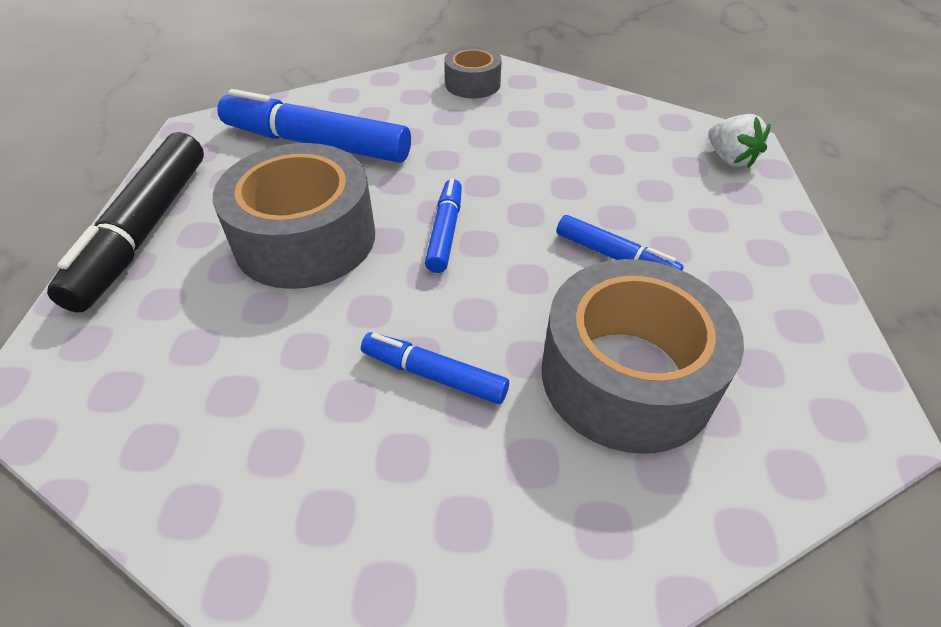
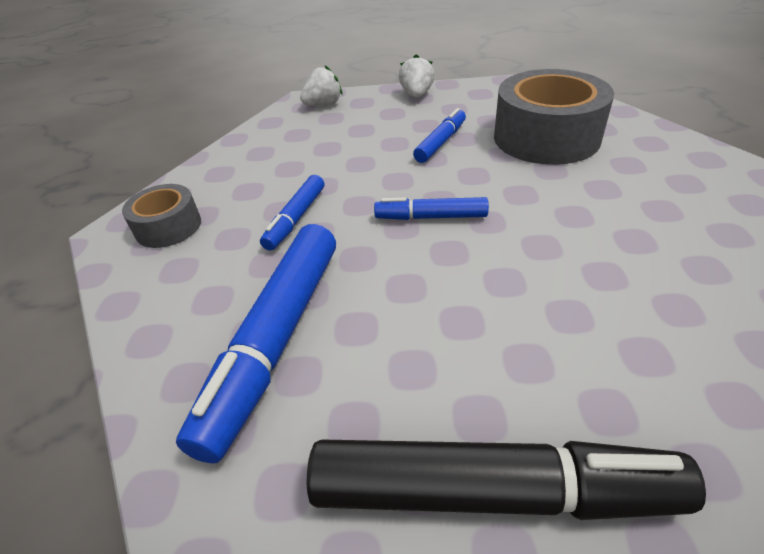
camera: 90 degrees left, 5 degrees down
(305, 238) = (463, 307): grey tape -> none
(434, 374) = (588, 204): blue marker -> blue marker (295, 219)
(777, 247) = (416, 95): none -> white strawberry

